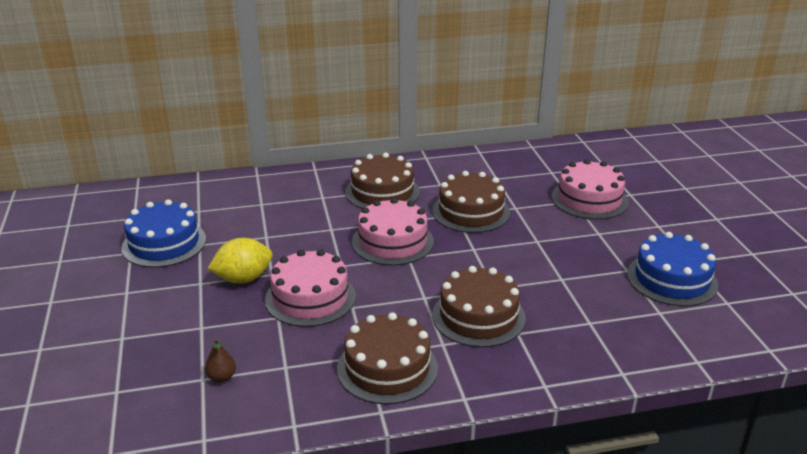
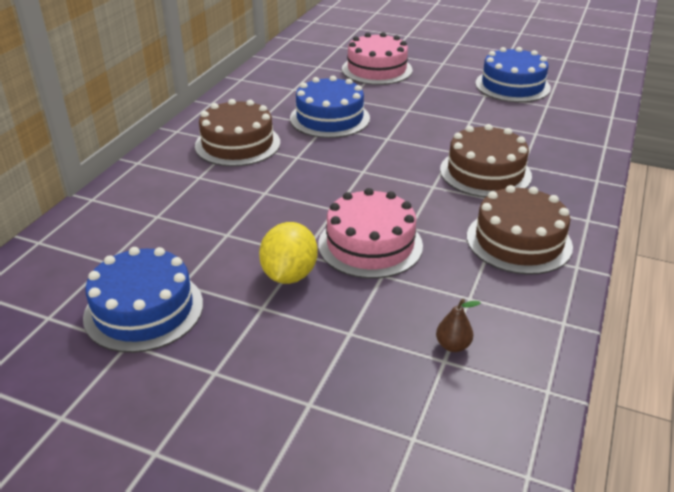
camera: 55 degrees left, 5 degrees up
(392, 241) = (329, 169): pink cake -> none
(471, 211) = (329, 118): brown cake -> blue cake

